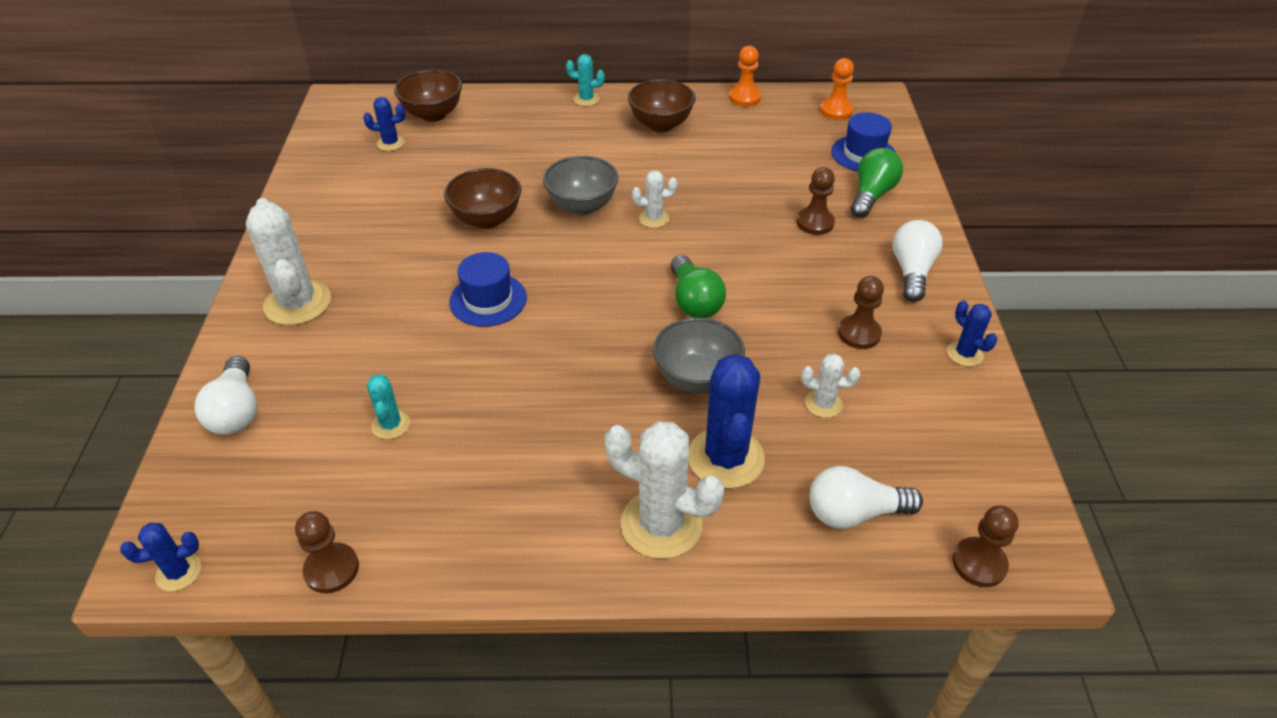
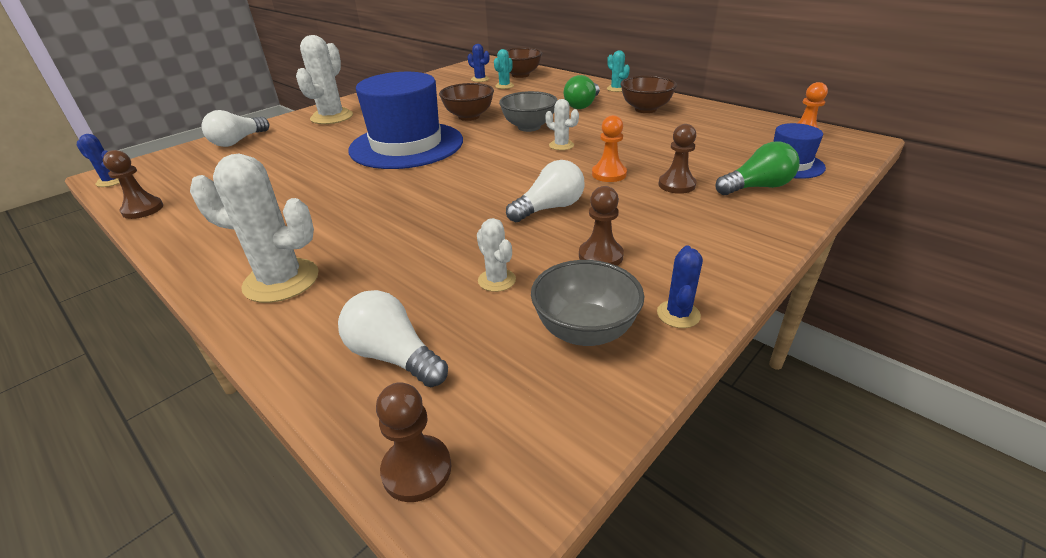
camera: 45 degrees right, 10 degrees down
(391, 425) = (272, 171): turquoise cactus -> turquoise cactus (504, 86)
(488, 300) = (406, 145): blue hat -> blue hat, size x2.02
(661, 524) = (281, 281): white cactus -> white cactus turned 60 degrees counterclockwise
(694, 301) = (513, 189): green light bulb -> green light bulb (582, 105)
(697, 378) = (442, 224): grey bowl -> grey bowl (585, 331)
(726, 458) = (379, 271): blue cactus -> none
(744, 97) = (732, 113): orange pawn -> orange pawn (609, 174)
(911, 271) = (717, 241): white light bulb -> white light bulb (549, 208)

